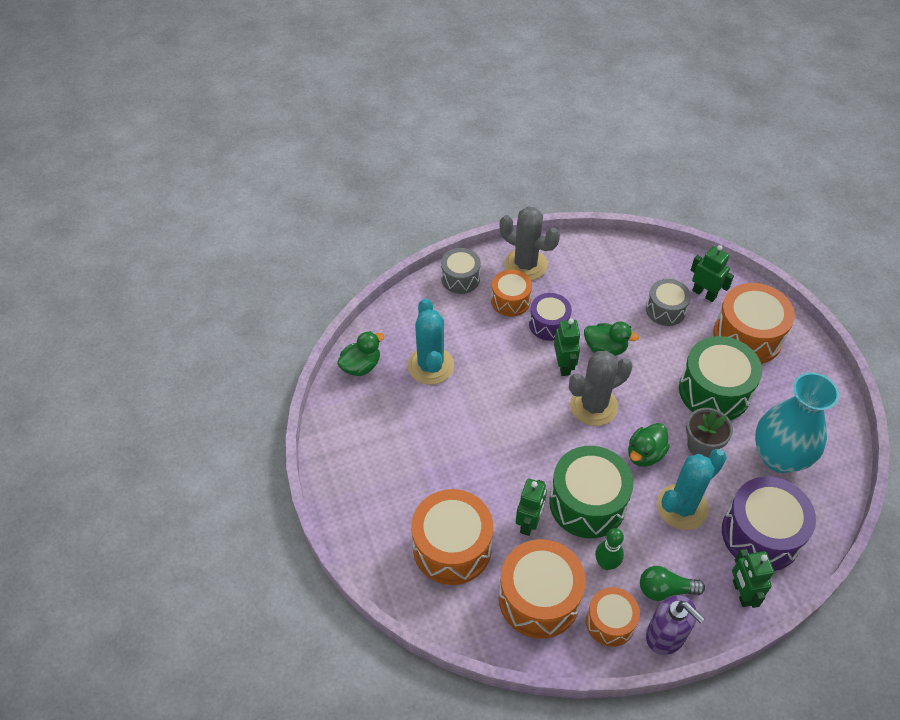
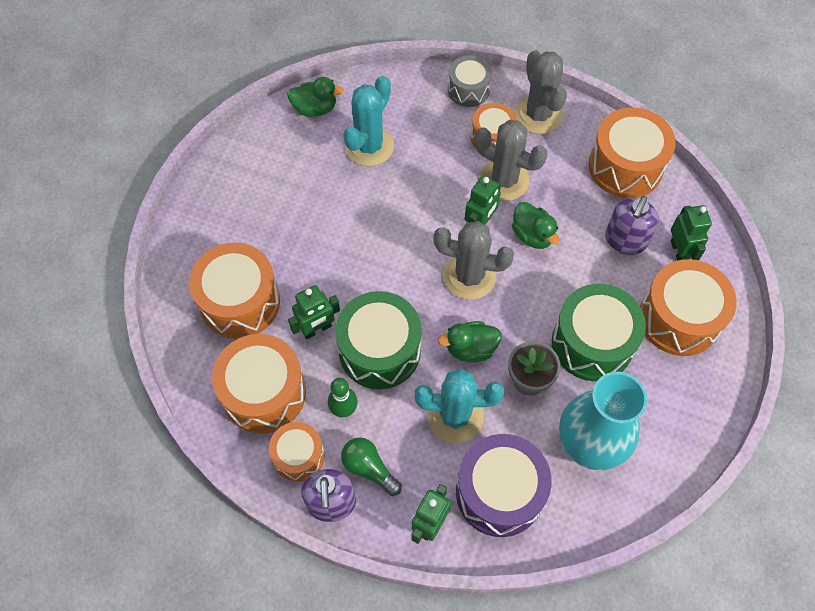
camera: 40 degrees right, 10 degrees up
(549, 324) = (504, 180): purple drum -> grey cactus
(616, 261) = (625, 166): none -> orange drum
(665, 310) = (625, 240): grey drum -> purple soap dispenser

